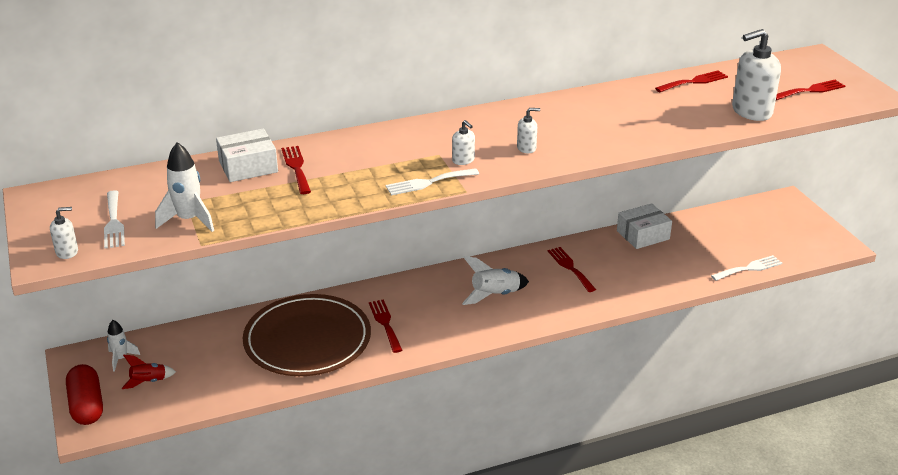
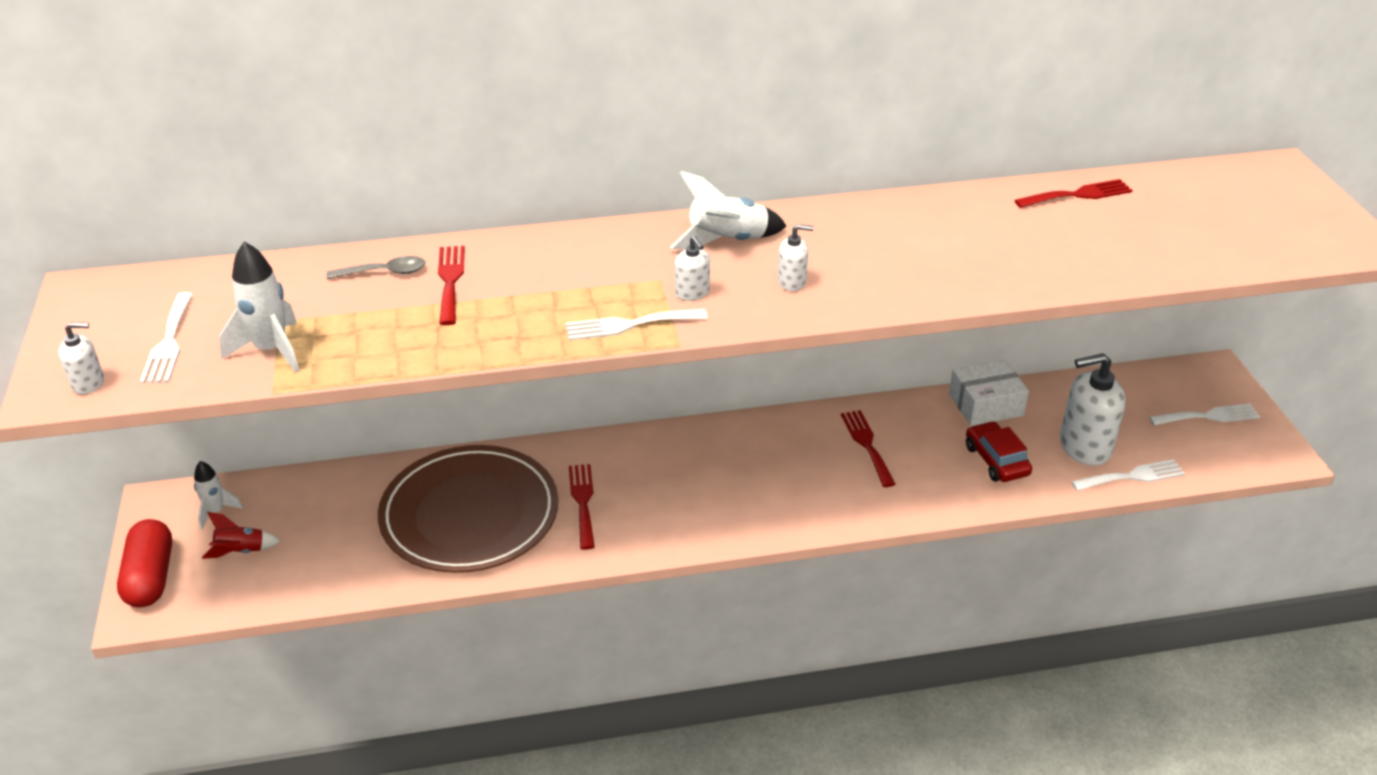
camera: 10 degrees right, 5 degrees up
(248, 167) = (384, 272): white box -> grey spoon
(495, 295) = (748, 476): white rocket -> white rocket (727, 241)
(658, 268) = (996, 460): none -> red car
(751, 111) = (1154, 253): white soap dispenser -> white soap dispenser (1084, 447)
(789, 227) = (1208, 416): none -> white fork
(810, 90) = (1258, 226): red fork -> none

